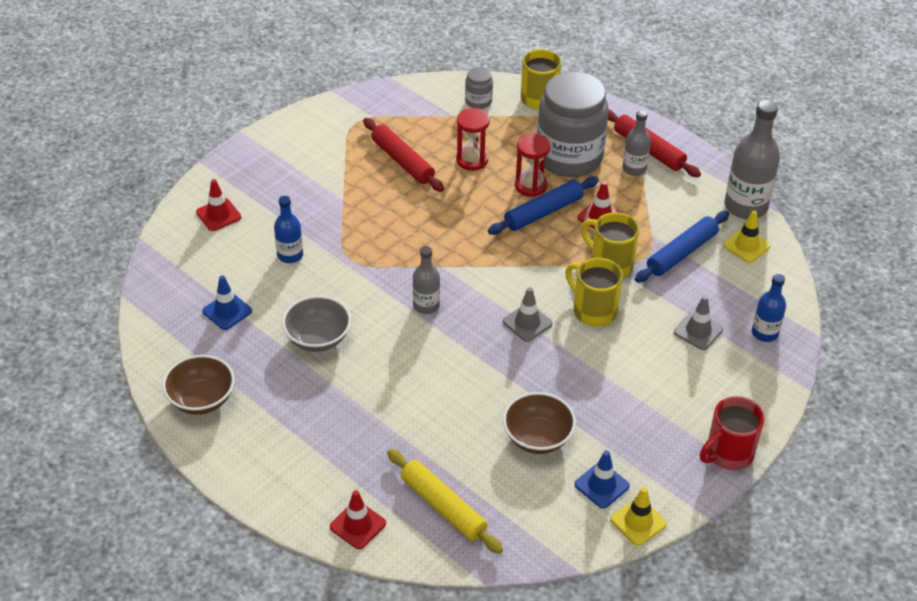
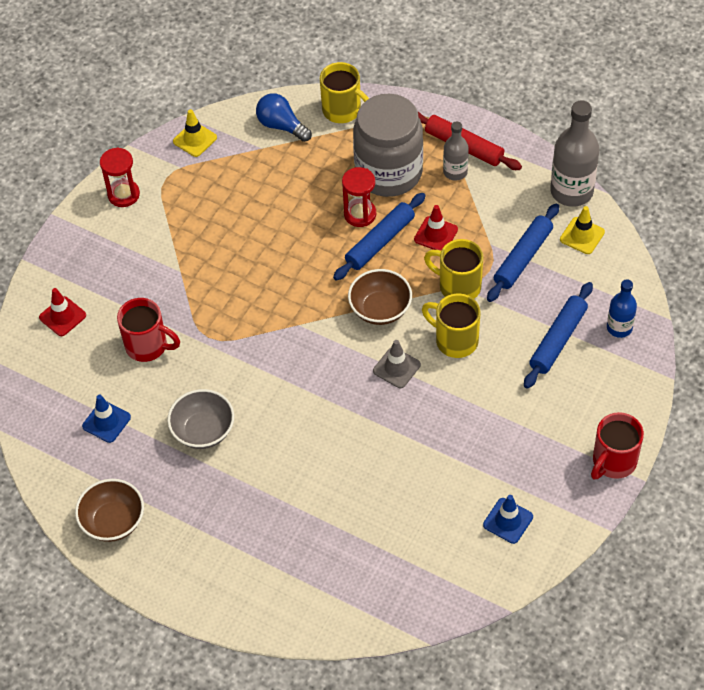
camera: 10 degrees left, 10 degrees up
(290, 255) = (148, 346): blue bottle -> red mug
(357, 525) = (299, 613): red traffic cone -> none
(402, 161) = (226, 213): red rolling pin -> none
(426, 305) = (296, 371): grey bottle -> none
(443, 507) = (370, 577): yellow rolling pin -> none
(472, 160) = (294, 197): red hourglass -> red hourglass (123, 194)
(478, 101) = (281, 126): grey jar -> blue light bulb
(537, 438) = (437, 486): brown bowl -> brown bowl (380, 309)
(638, 522) = (549, 549): yellow traffic cone -> yellow traffic cone (195, 139)
(698, 331) = (557, 340): grey traffic cone -> blue rolling pin

